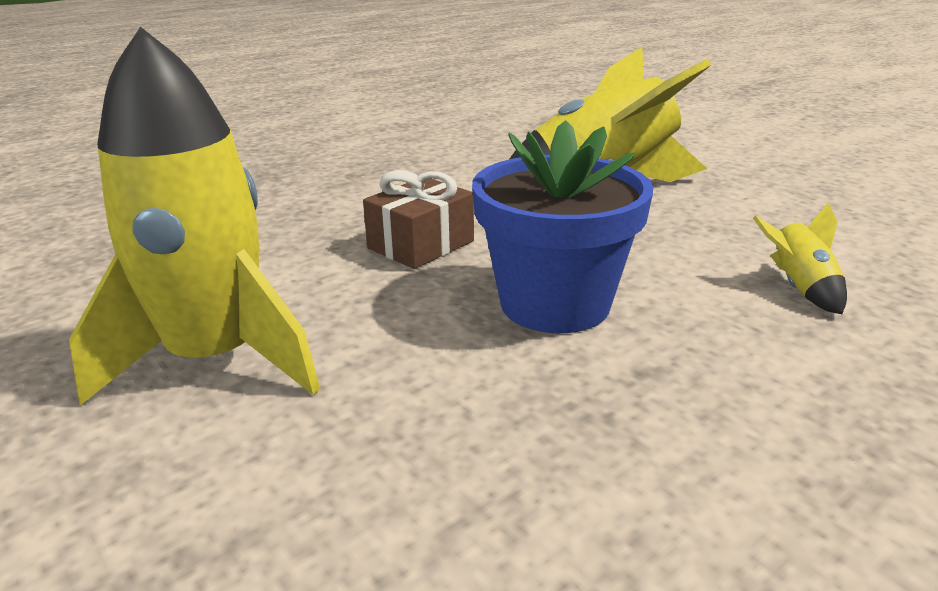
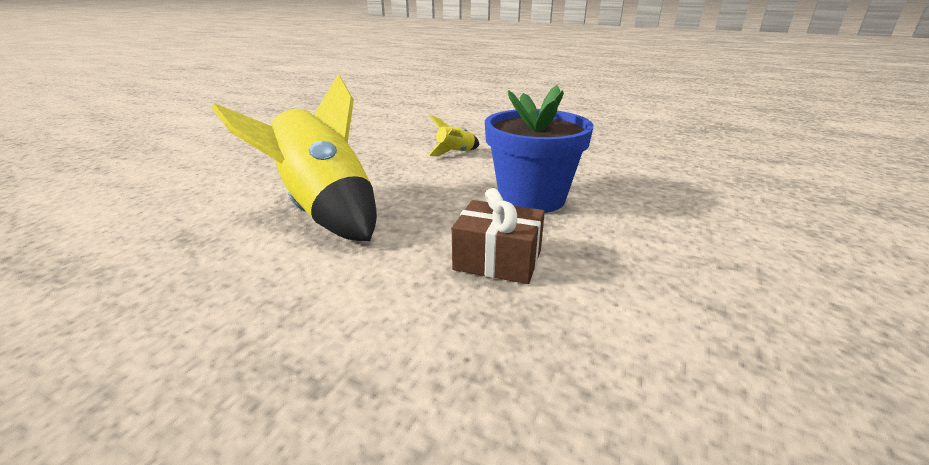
camera: 115 degrees left, 0 degrees up
(215, 359) = (738, 287): yellow rocket -> none

